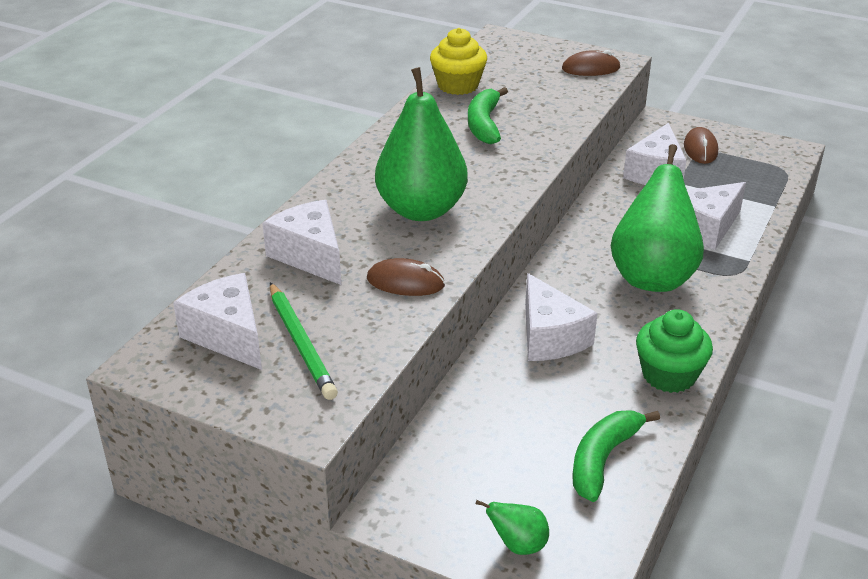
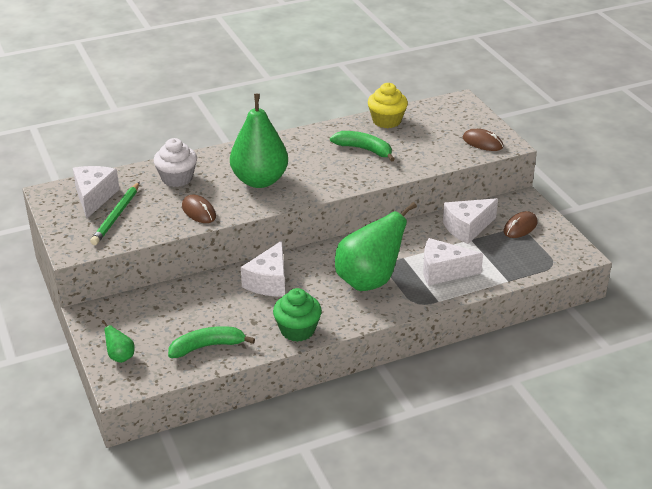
camera: 40 degrees right, 0 degrees up
(310, 255) = (177, 178): white cheese -> white cupcake
(484, 124) = (364, 150): green banana -> green banana turned 75 degrees clockwise

